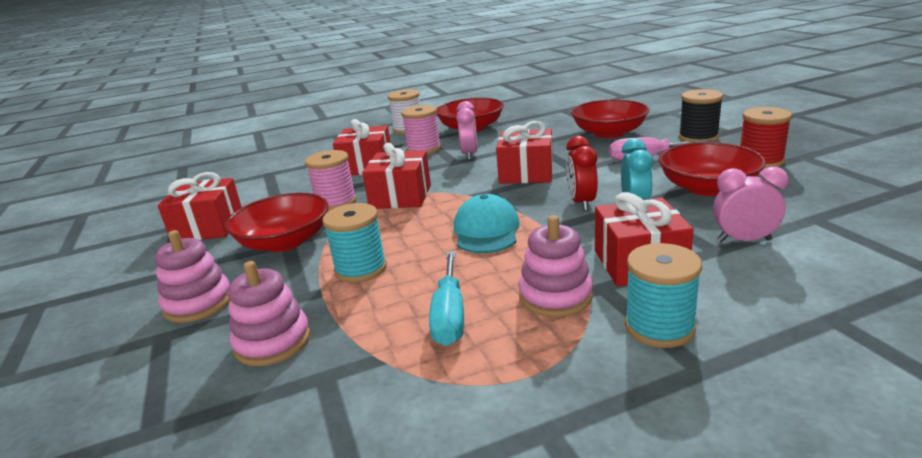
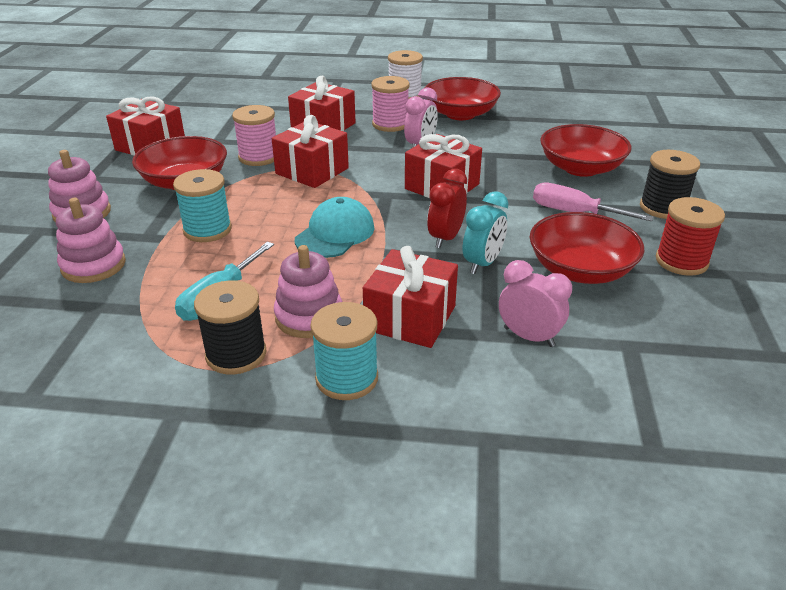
camera: 25 degrees right, 10 degrees up
(533, 353) = (236, 354): none -> black spool

